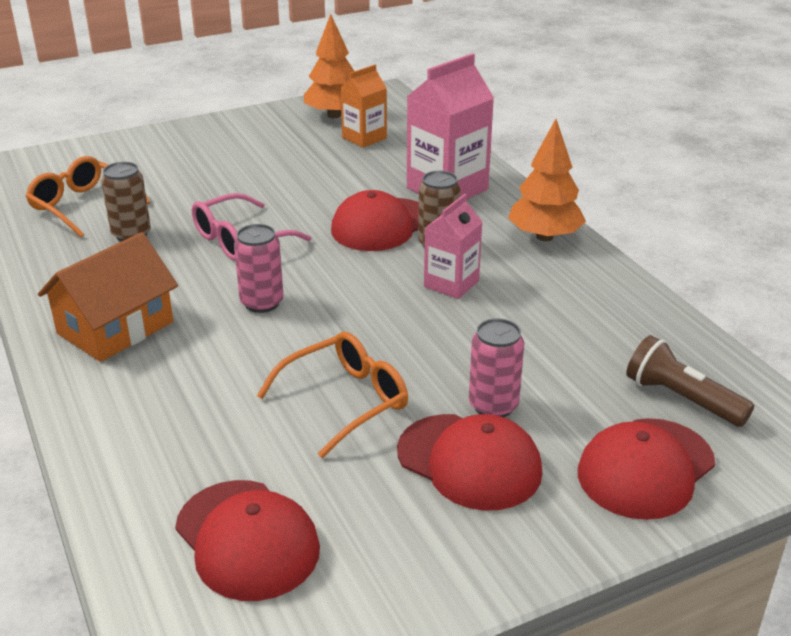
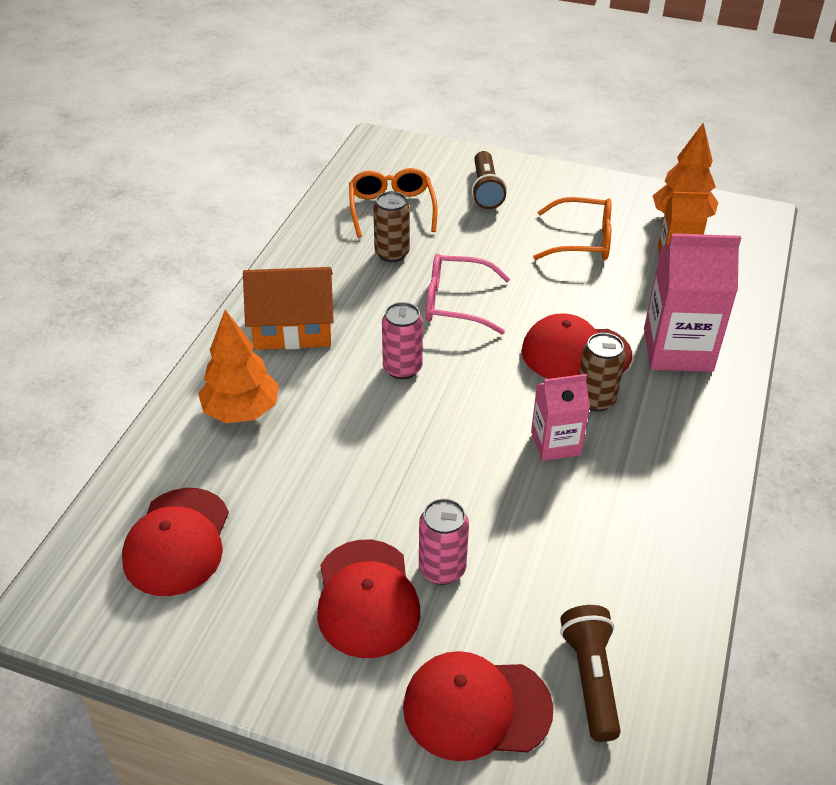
camera: 45 degrees right, 10 degrees up
(152, 159) = (486, 190): none -> brown flashlight
(345, 401) = (353, 488): orange glasses -> orange glasses (582, 240)
(544, 237) = (696, 450): orange tree -> orange tree (241, 411)

